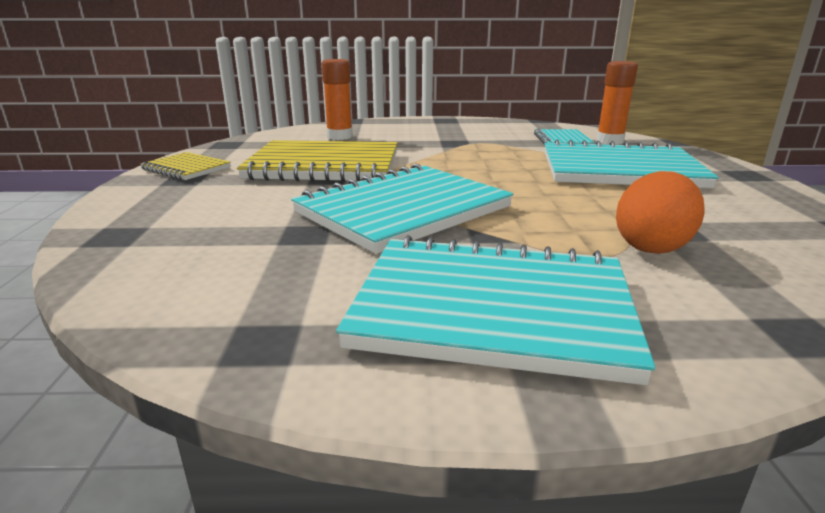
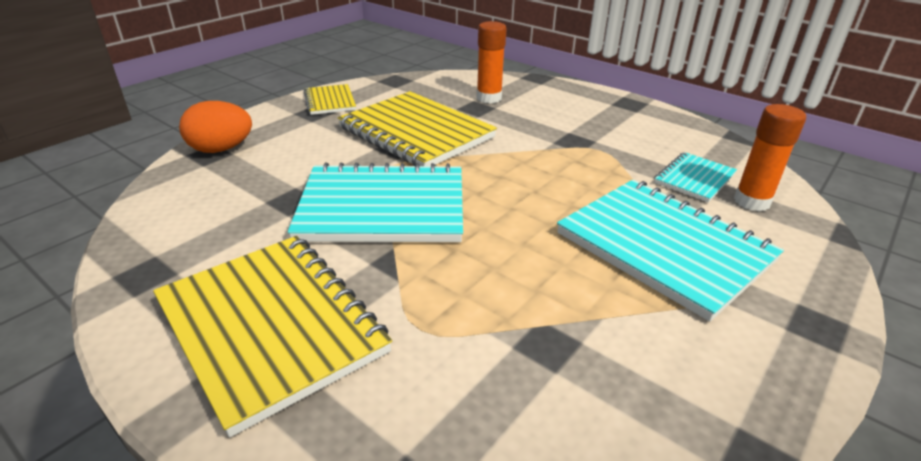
camera: 40 degrees right, 10 degrees up
(493, 309) = (271, 327): turquoise notebook -> yellow notebook
(652, 246) = (484, 347): orange egg -> orange egg (221, 149)

